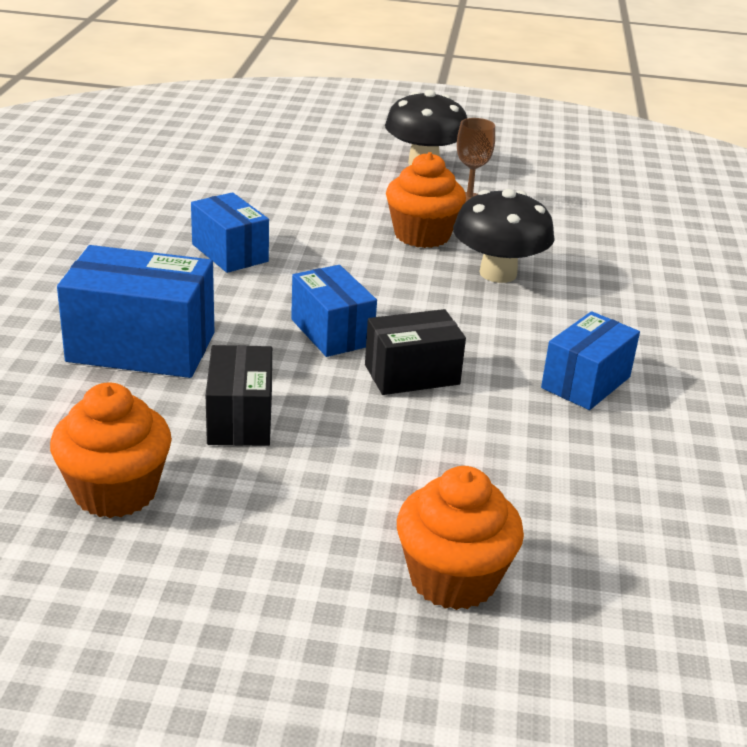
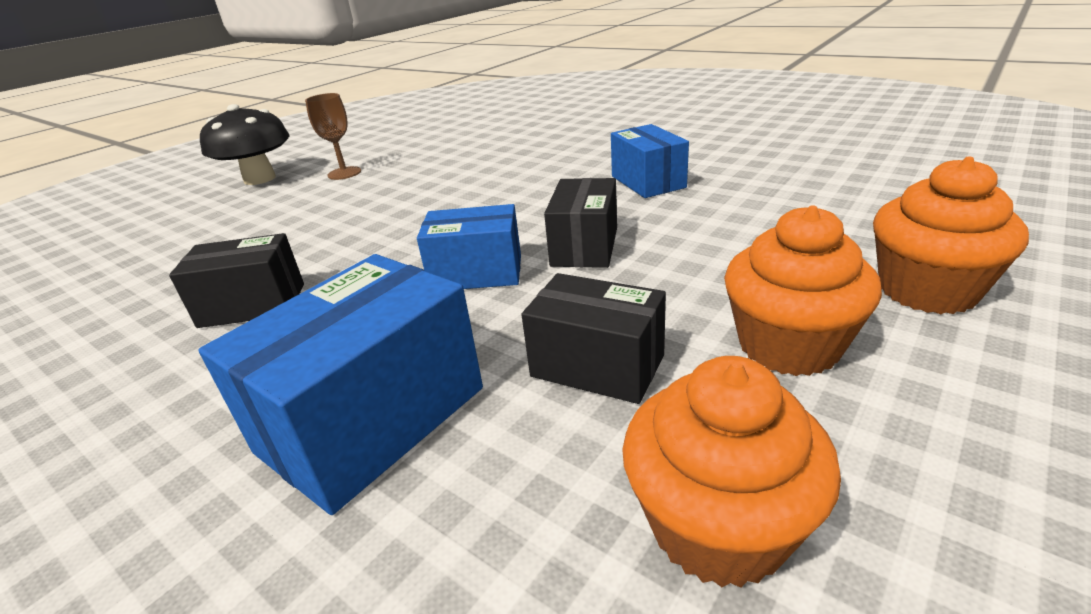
camera: 55 degrees left, 0 degrees up
(229, 253) = (252, 305): blue box -> black box
(422, 235) = (368, 200): orange cupcake -> orange cupcake (788, 345)
(498, 273) = (465, 183): black mushroom -> none

